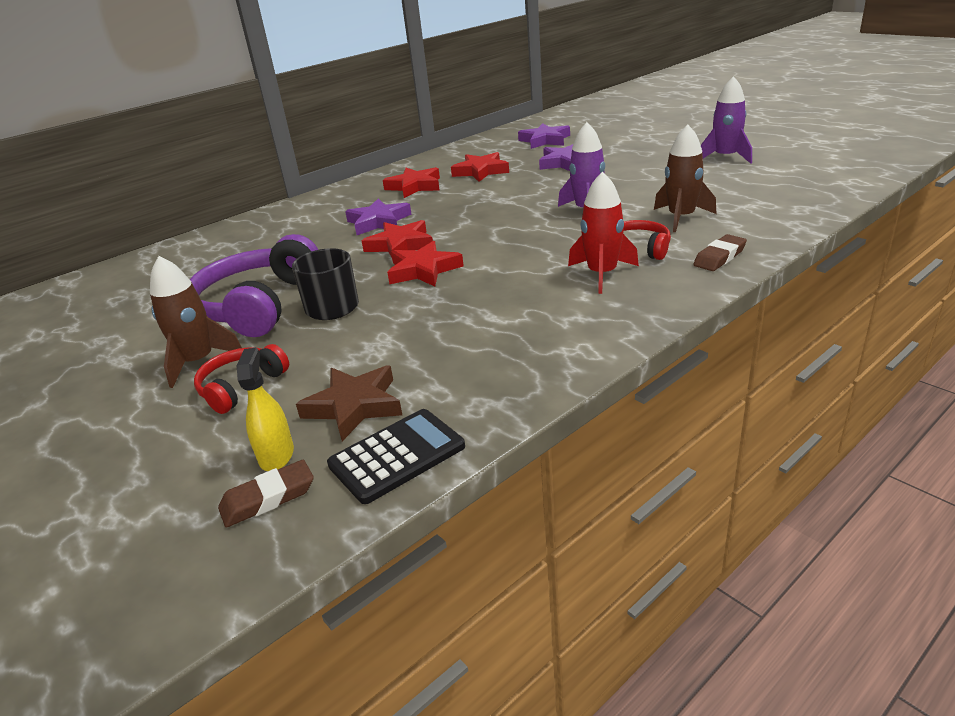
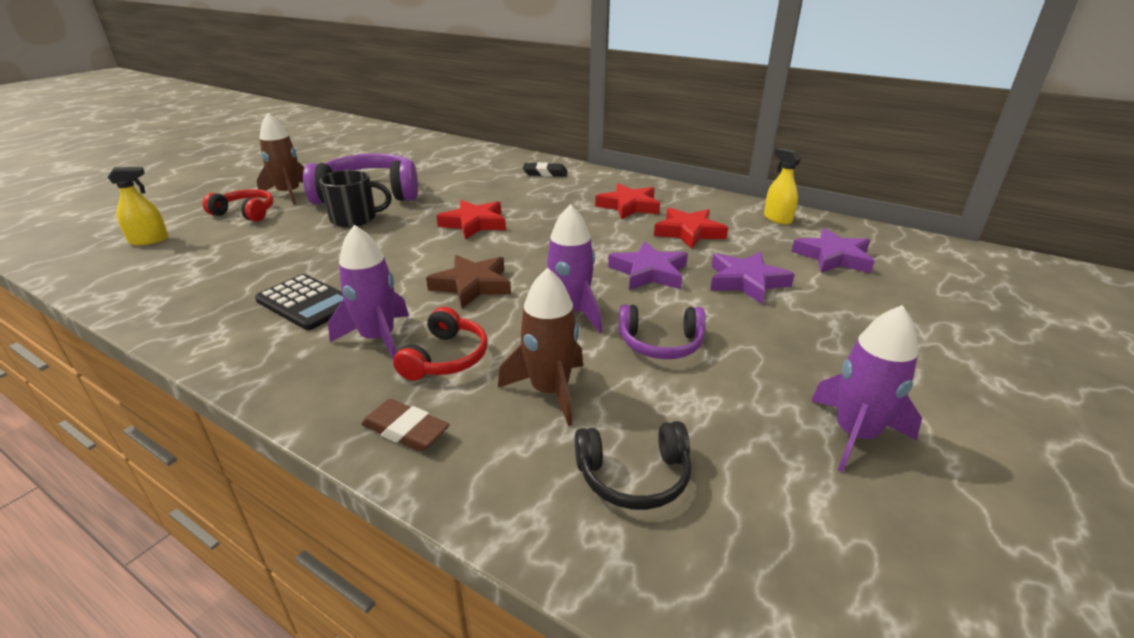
camera: 70 degrees right, 0 degrees up
(268, 498) = (102, 247): brown eraser -> none
(299, 215) = (545, 173): none -> black eraser
(354, 406) = (191, 253): brown star -> brown star (472, 285)
(378, 222) = (531, 206): purple star -> purple star (649, 272)
(397, 456) = (111, 279): black calculator -> black calculator (307, 302)
(423, 270) = (415, 242): red star -> none
(477, 147) = (777, 219): none -> yellow spray bottle
(602, 274) = (378, 338): red rocket -> purple rocket
(634, 188) = (661, 343): none -> purple headphones
(758, 201) = (634, 476): none -> black headphones

